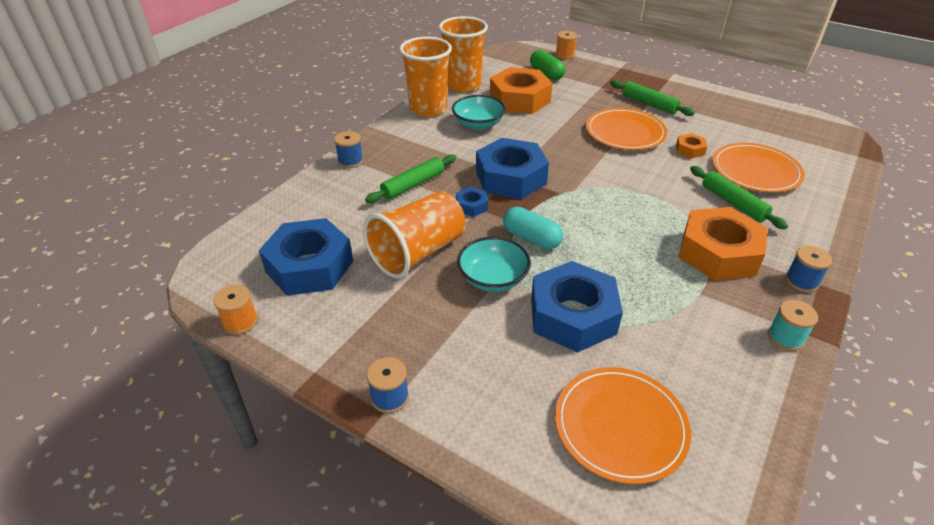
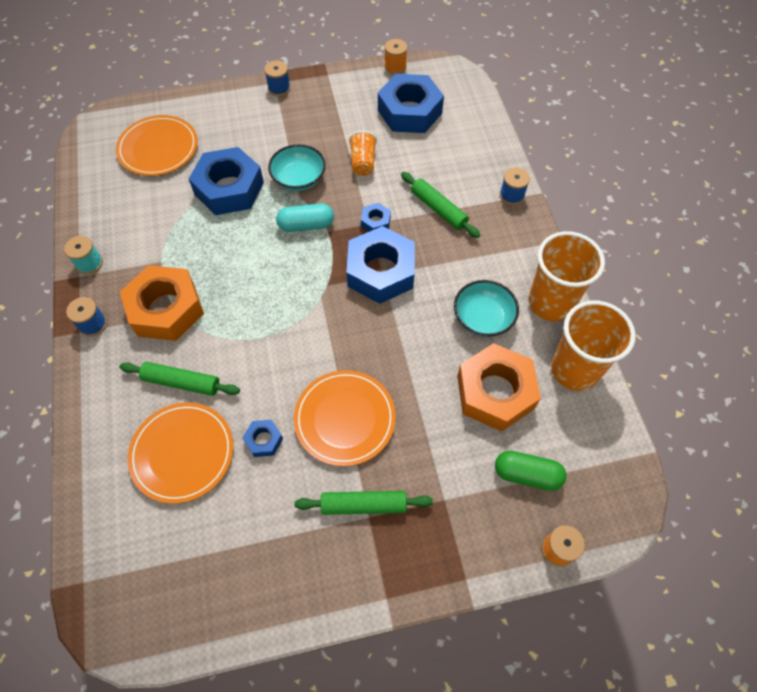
camera: 135 degrees right, 20 degrees up
(413, 185) = (438, 209): green rolling pin -> green rolling pin turned 45 degrees counterclockwise
(418, 253) = (363, 162): orange cup -> orange cup, size x0.53
(690, 150) = (263, 440): orange nut -> blue nut

